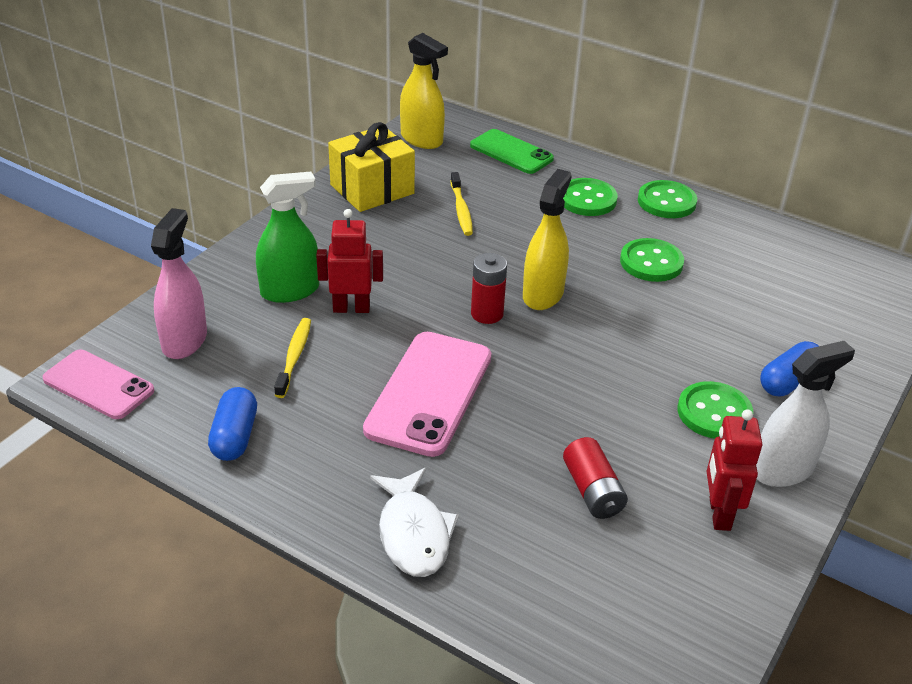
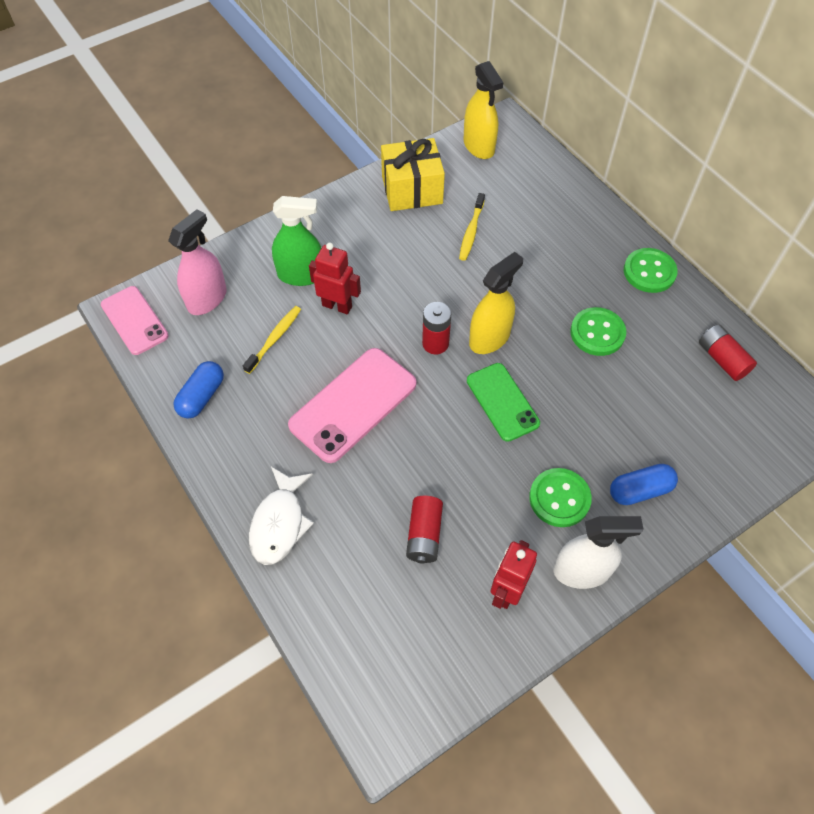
camera: 25 degrees right, 20 degrees up
(511, 152) = (545, 180): green phone -> green phone (502, 402)
(587, 199) = (582, 250): green button -> none
(786, 253) = (722, 359): none -> red battery

